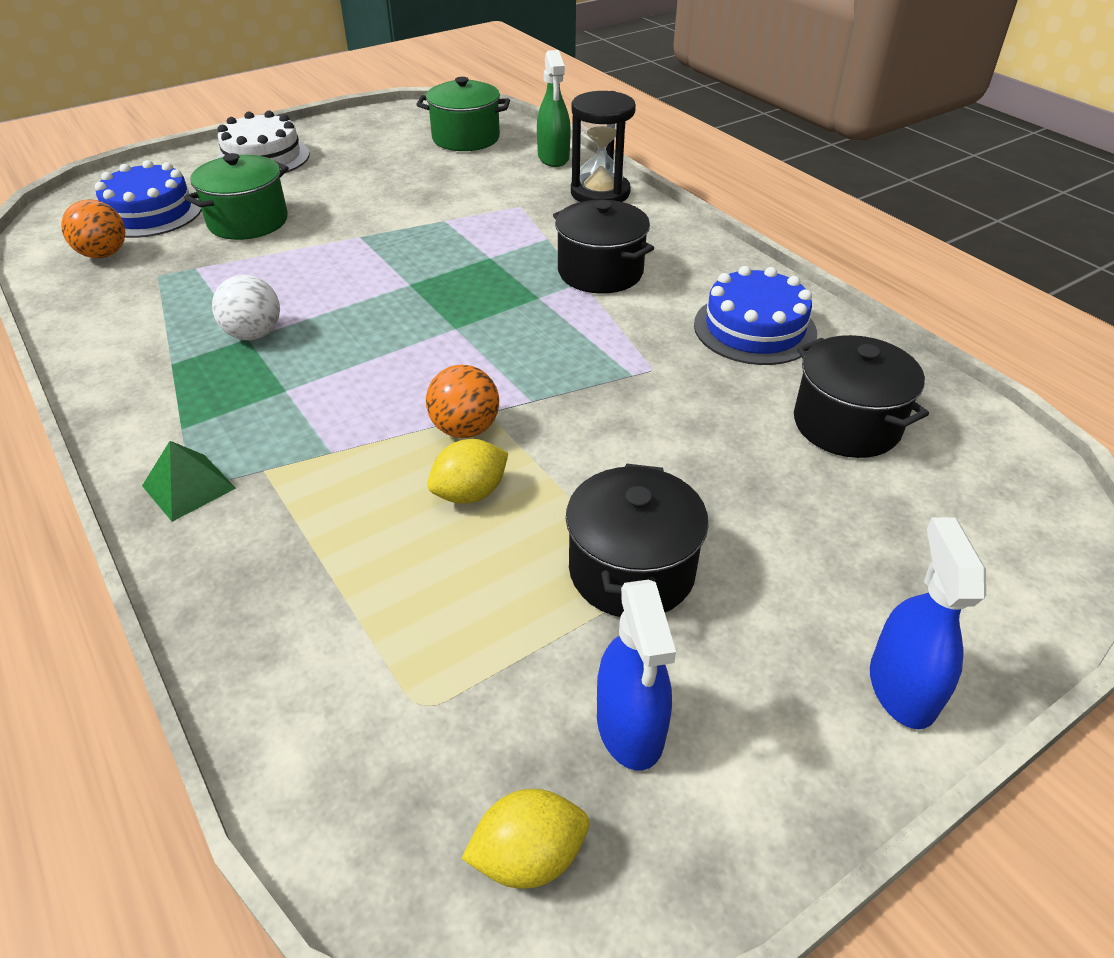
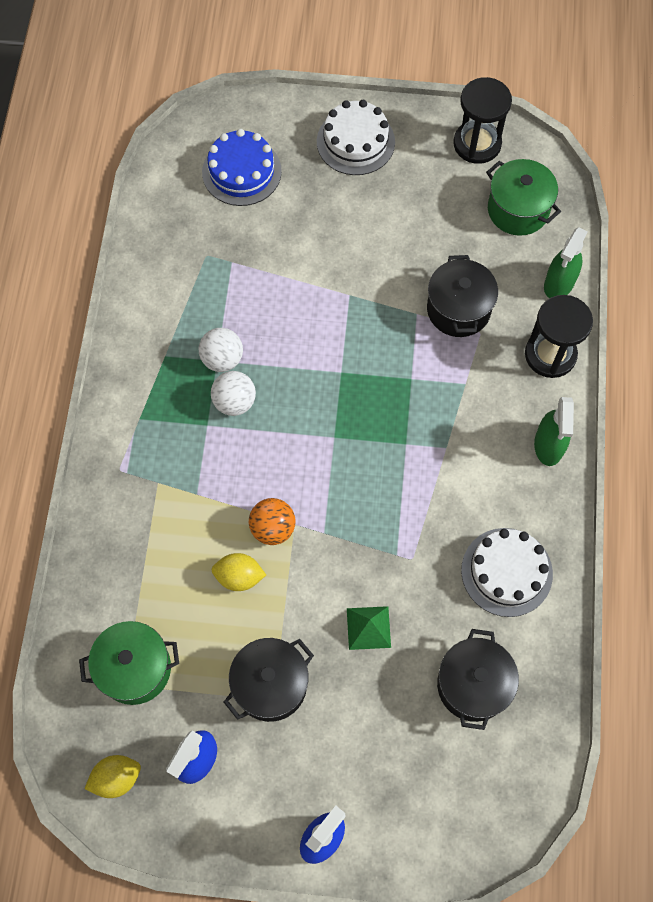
camera: 40 degrees right, 25 degrees up
(104, 254) = (189, 207): orange ball -> none
(188, 487) = (118, 468): green pyramid -> green pyramid (368, 628)
(248, 222) = (293, 227): green pot -> green pot (135, 668)
(304, 357) = (234, 402): none -> white ball
(385, 122) = (477, 144): none -> black hourglass
(529, 856) = (116, 778): yellow lemon -> yellow lemon turned 45 degrees counterclockwise
(600, 272) = (466, 446): black pot -> black pot (458, 309)
(673, 238) = (548, 445): none -> green spray bottle
(754, 328) = (506, 572): blue cake -> white cake

